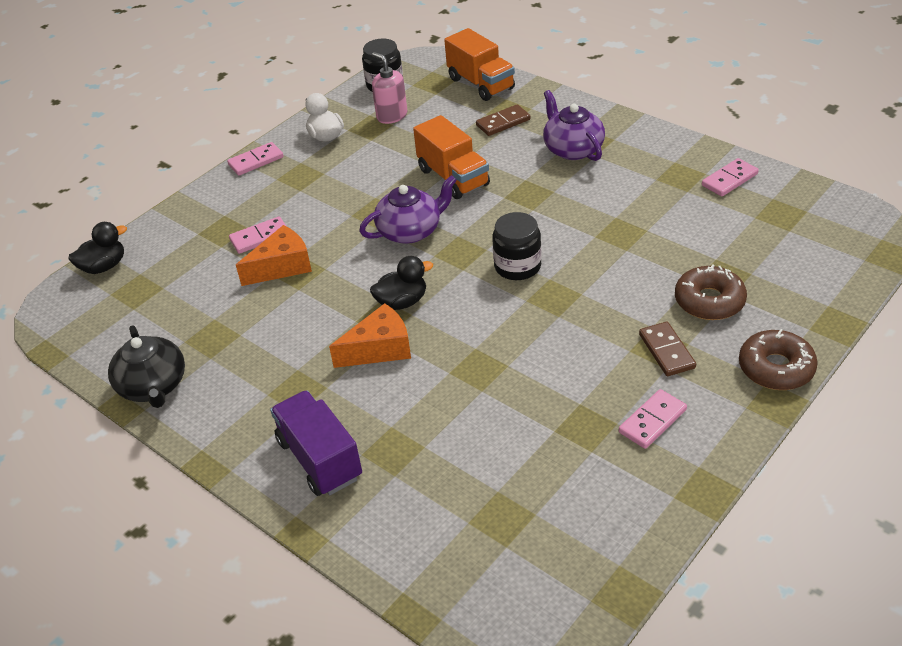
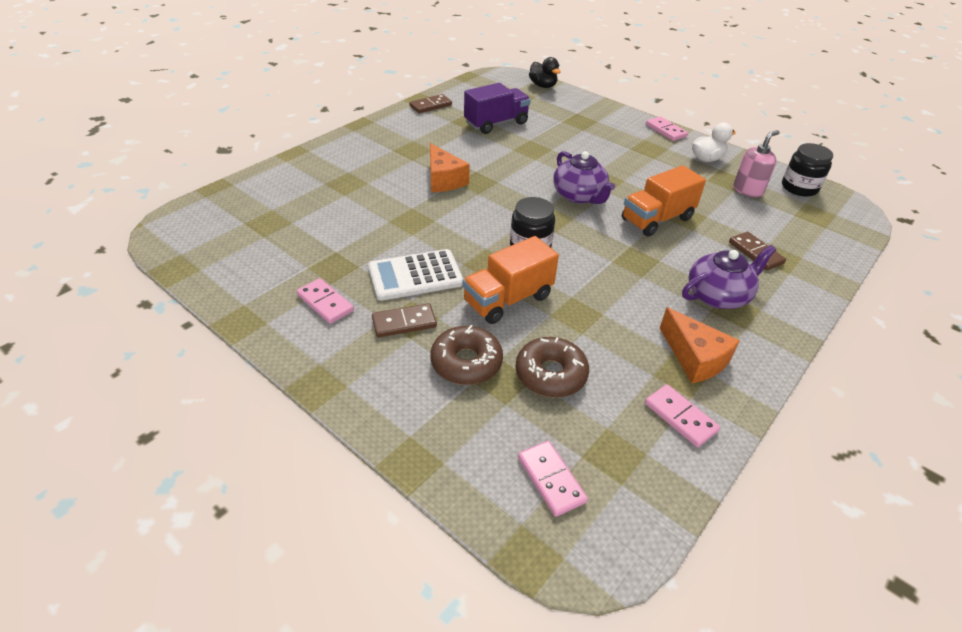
camera: 85 degrees right, 0 degrees up
(153, 386) = (430, 106): black teapot -> brown domino
(260, 237) = (571, 134): pink domino -> pink domino (551, 479)
(282, 266) = (538, 143): orange cheese -> orange cheese (694, 358)
(319, 459) = (350, 158): purple truck -> purple truck (496, 123)
(402, 302) = (492, 190): black duck -> none
(481, 84) = (824, 243): orange truck -> orange truck (508, 299)
(587, 352) = (415, 275): none -> white calculator
(776, 368) = (360, 395): brown donut -> brown donut (550, 374)

